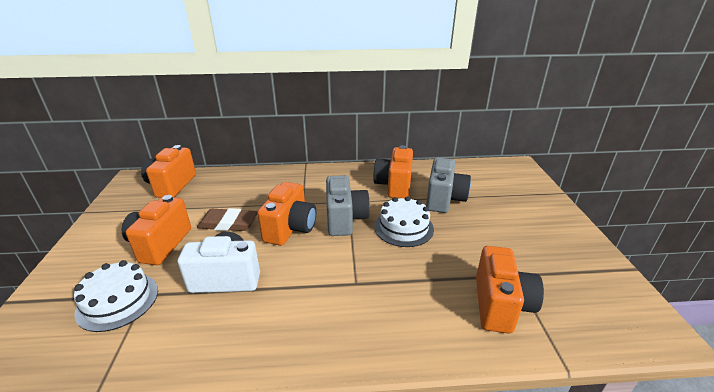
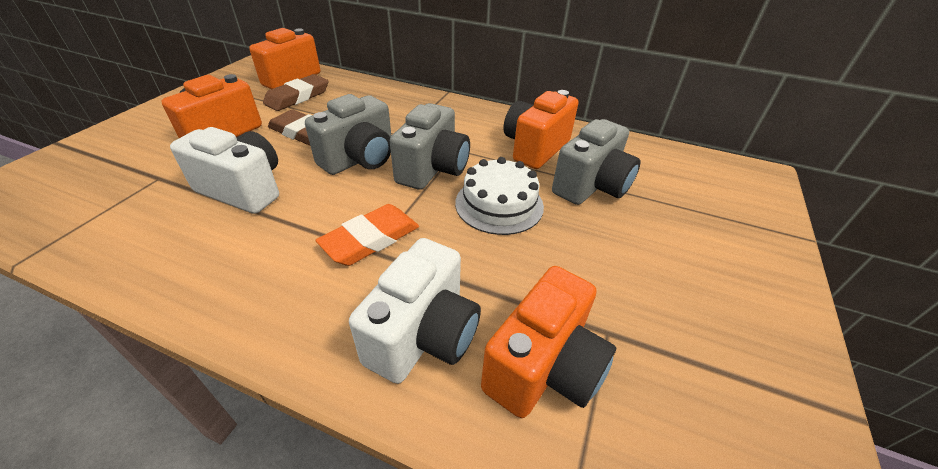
camera: 25 degrees right, 10 degrees up
(118, 301) = (131, 175): white cake -> none
(196, 198) = (297, 97): none -> brown eraser
(290, 229) = (360, 159): orange camera -> grey camera
(348, 276) = (371, 239): none -> orange eraser
(429, 317) = (423, 335): none -> white camera

